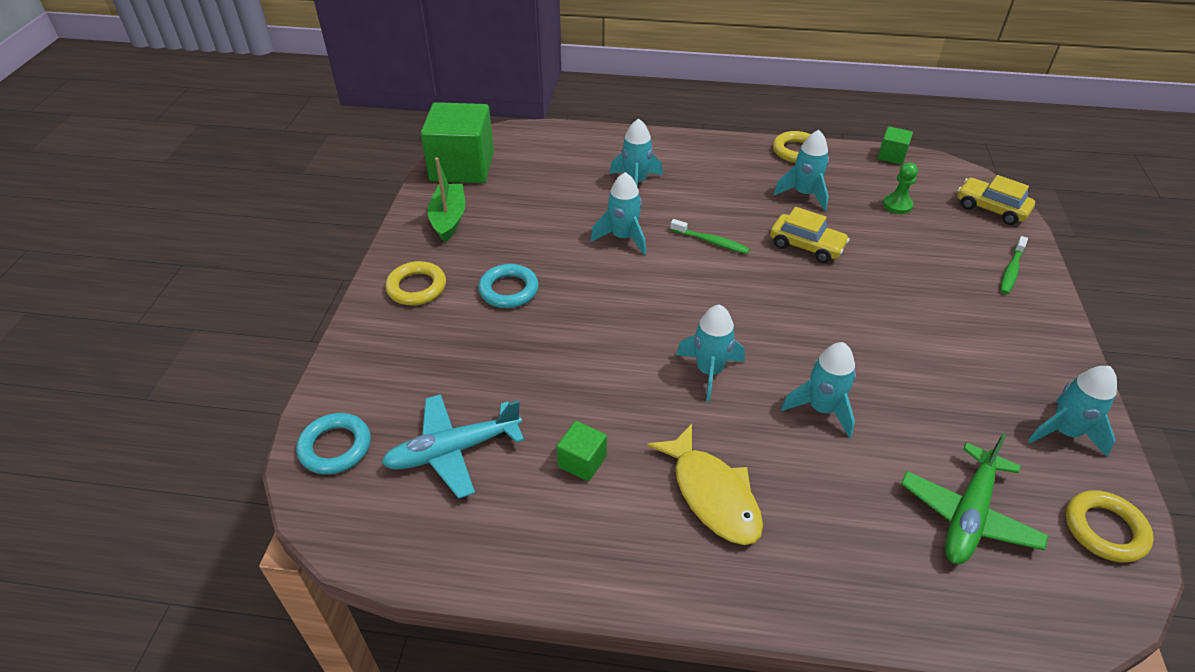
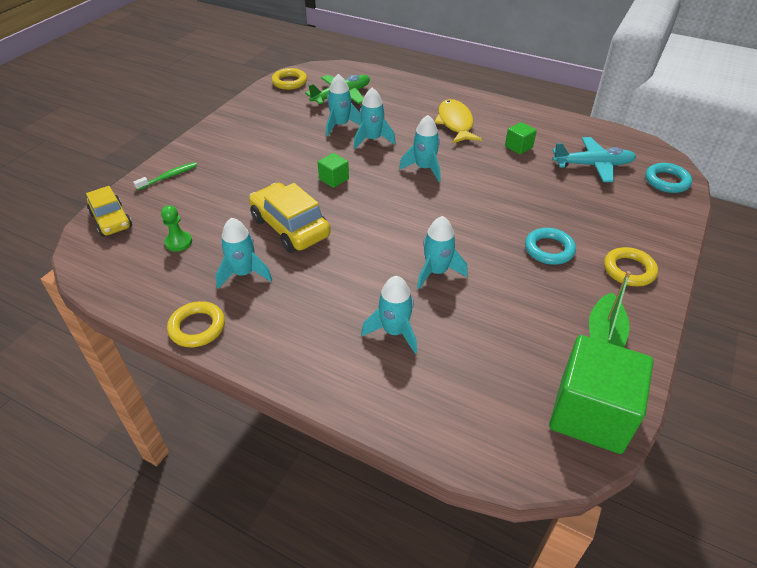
camera: 160 degrees left, 0 degrees up
(711, 242) = (363, 249): green toothbrush -> none
(806, 246) = (290, 227): yellow car -> yellow car, size x1.50
(891, 156) = (114, 294): green cube -> green cube (334, 179)
(1064, 432) = (260, 108): turquoise rocket -> turquoise rocket (340, 125)

